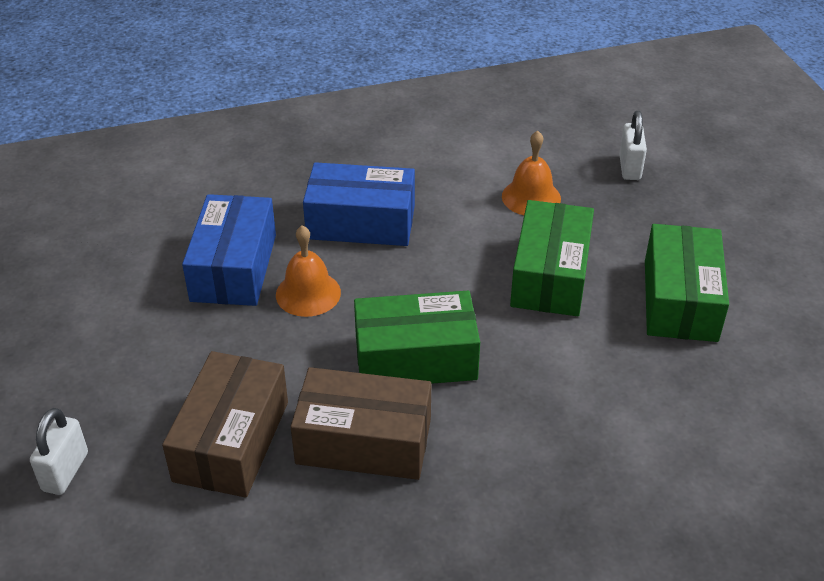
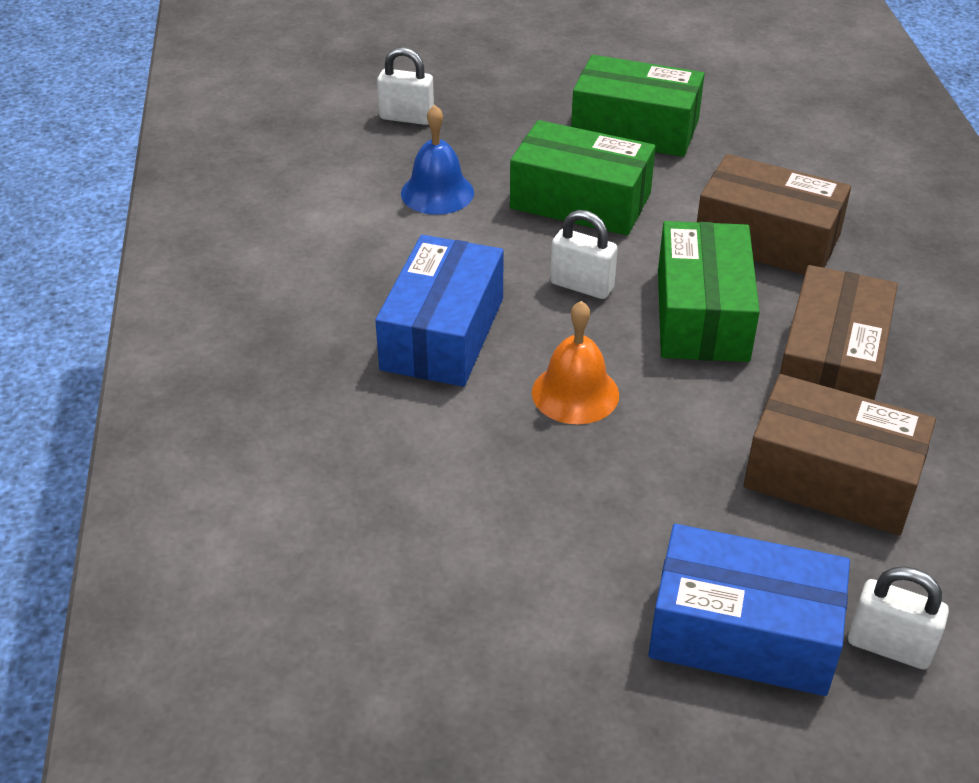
camera: 80 degrees left, 0 degrees up
(234, 267) = (507, 462): blue box -> blue box (743, 633)
(435, 286) = (582, 286): none -> white padlock
(531, 197) = (437, 193): orange bell -> blue bell
(535, 397) = (767, 239): none -> brown box

